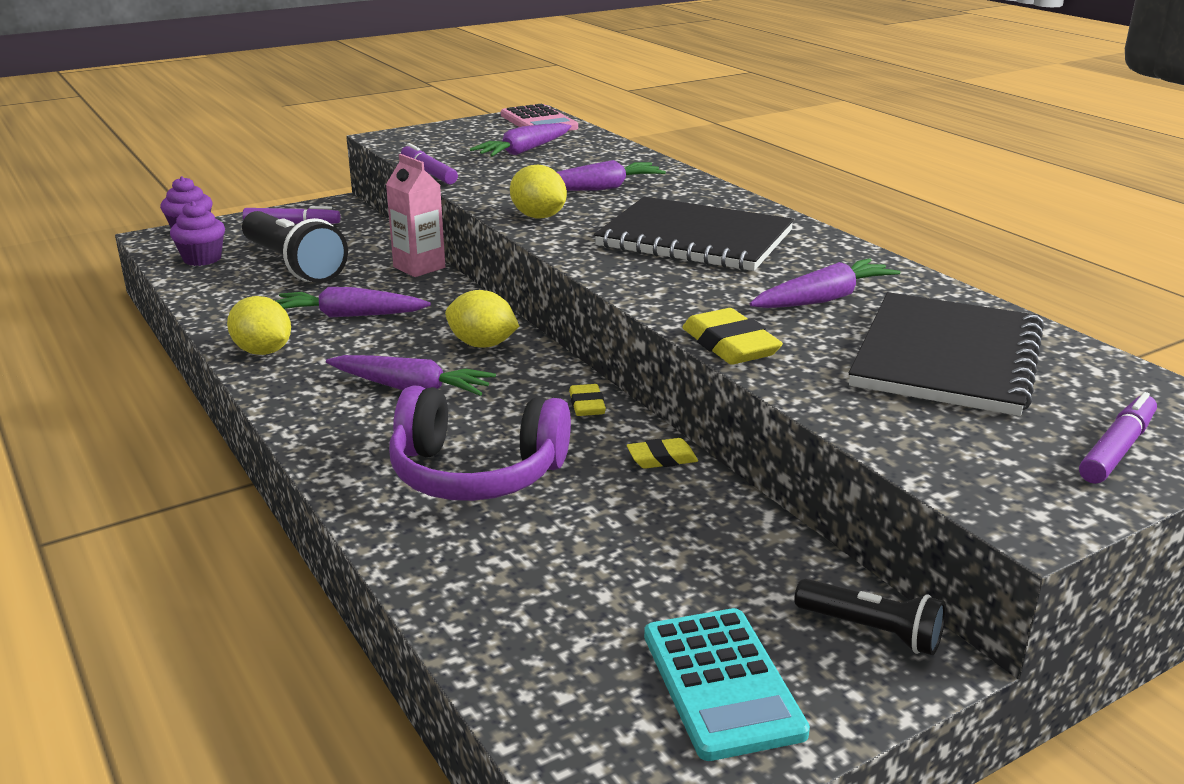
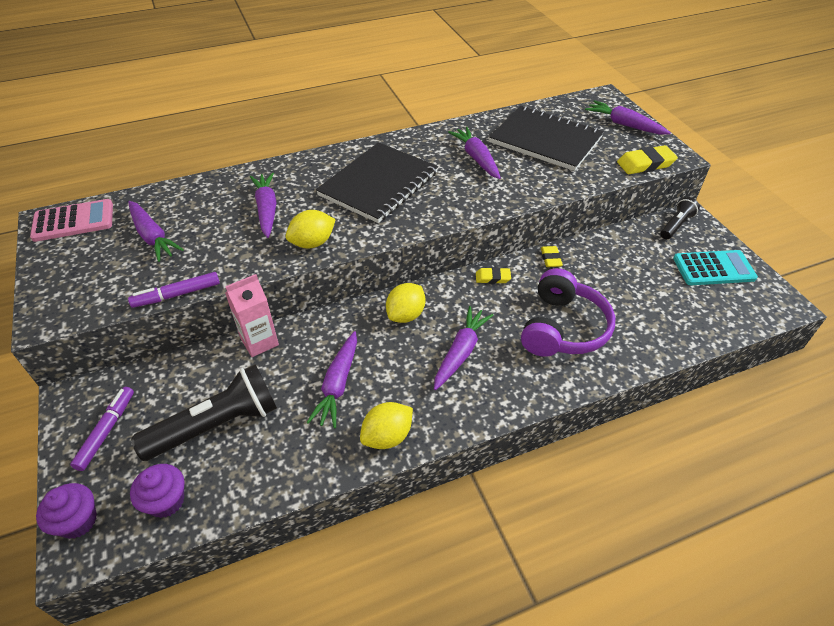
camera: 80 degrees left, 20 degrees up
(730, 345) = (528, 196): yellow eraser -> yellow eraser (645, 164)
(1116, 449) = (624, 124): purple marker -> purple carrot

